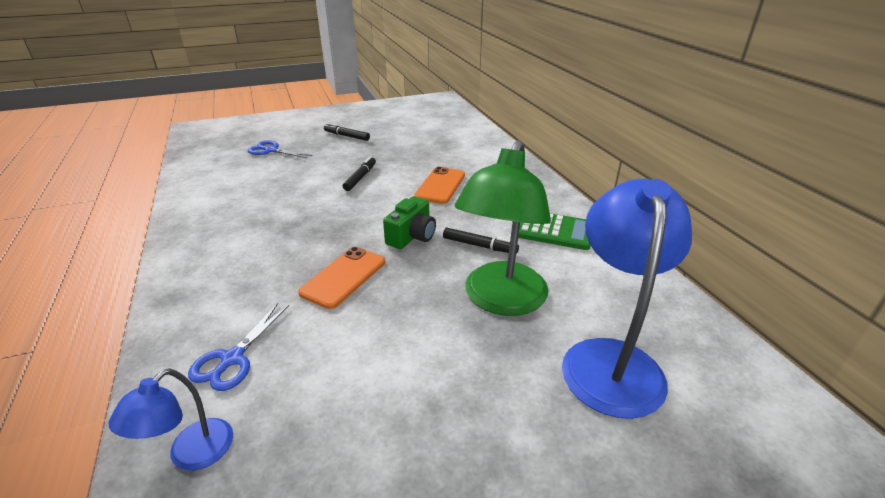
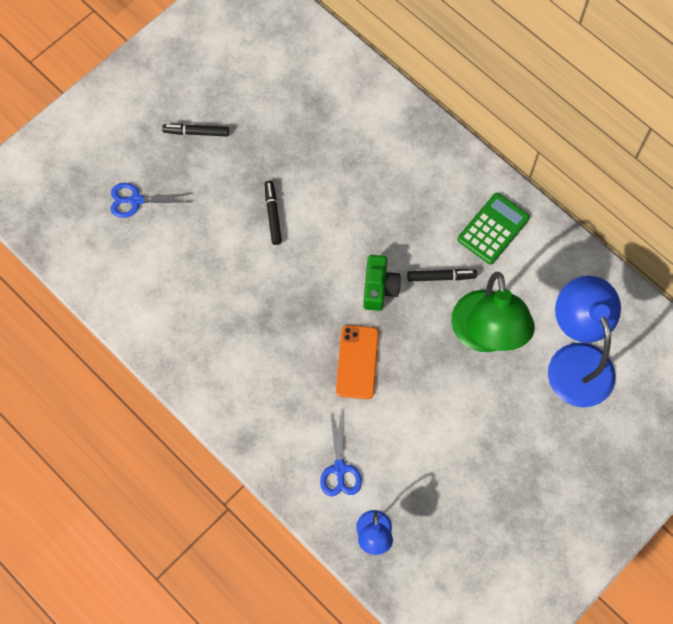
camera: 25 degrees left, 35 degrees up
(440, 186) = (360, 196): orange phone -> none
(554, 231) = (493, 229): green calculator -> green calculator turned 45 degrees counterclockwise

